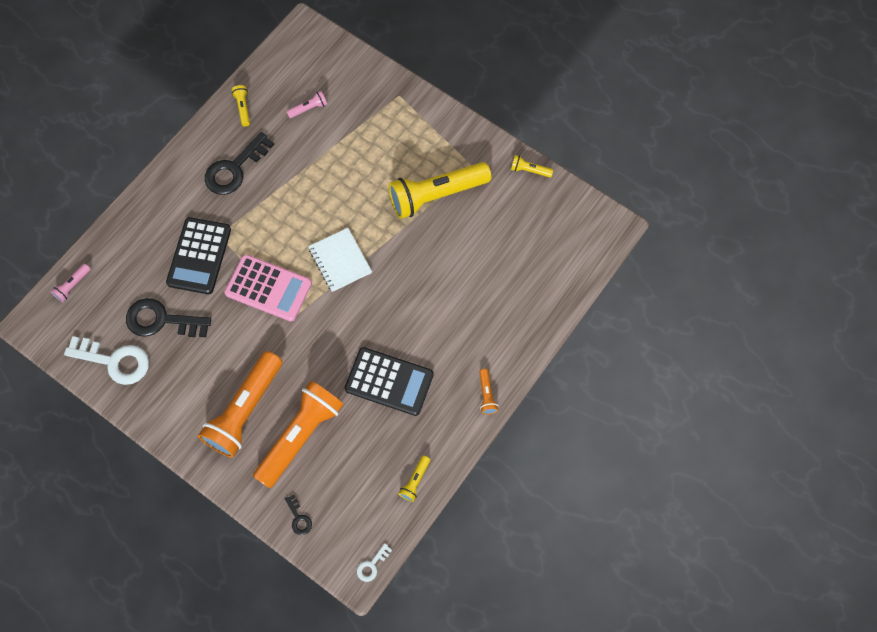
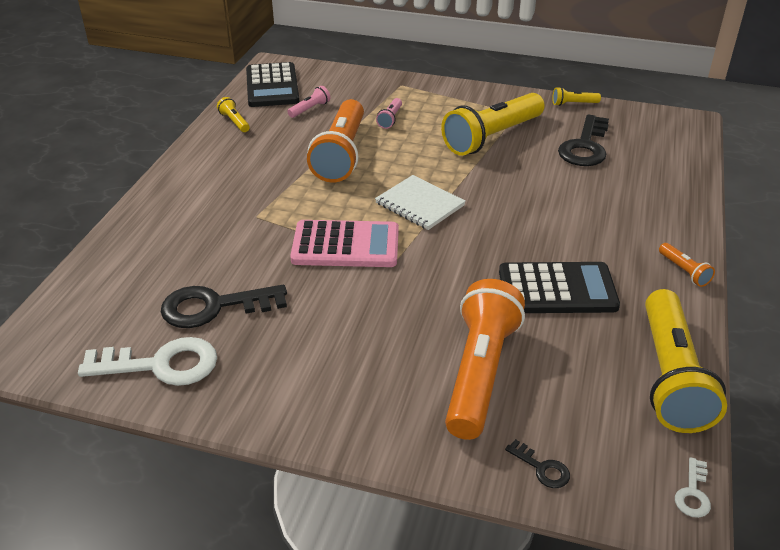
camera: 20 degrees left, 30 degrees down
(73, 285) = (68, 304): pink flashlight -> pink flashlight (390, 119)
(199, 256) = (239, 238): black calculator -> black calculator (272, 86)
(234, 169) = (248, 164): black key -> black key (585, 147)
(245, 410) = (383, 367): orange flashlight -> orange flashlight (341, 154)
(415, 481) = (670, 376): yellow flashlight -> yellow flashlight, size x2.40

